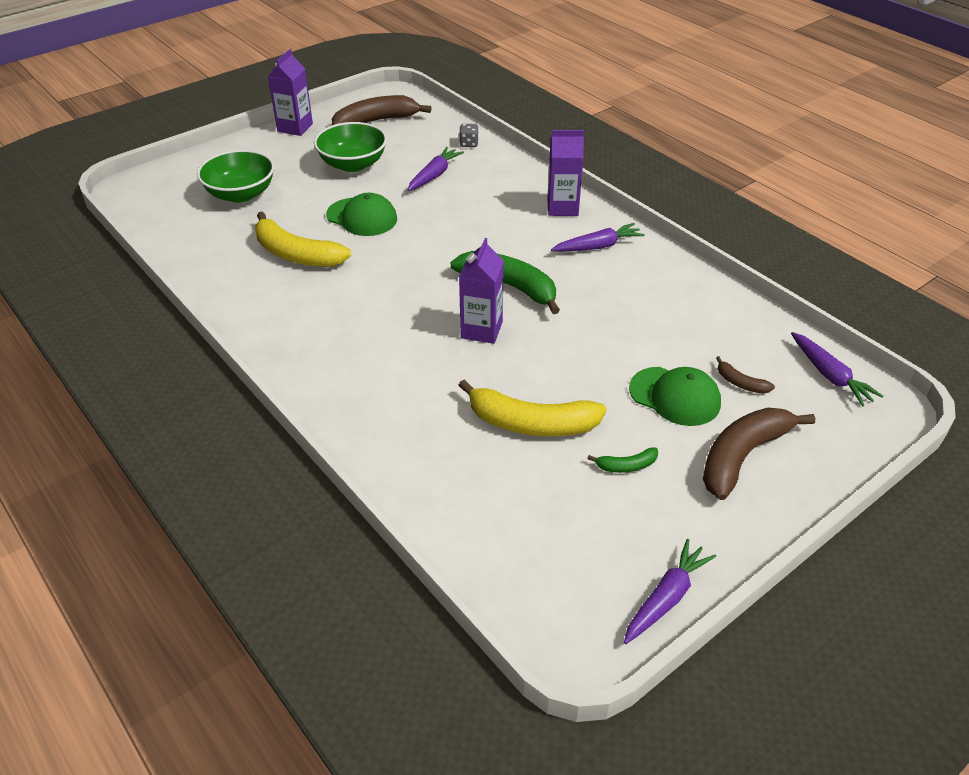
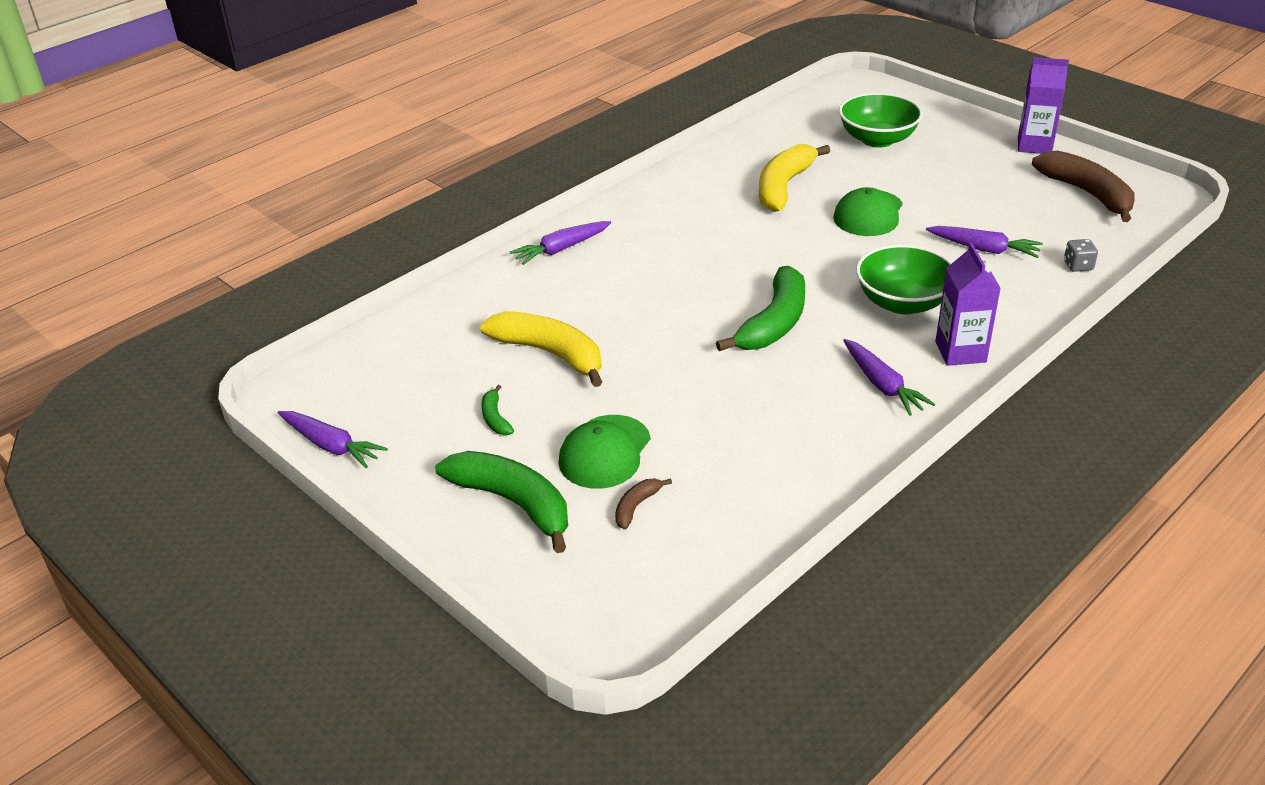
camera: 85 degrees right, 5 degrees down
(353, 164) = (976, 193): green bowl -> green bowl (902, 303)
(481, 330) = (690, 311): purple carton -> none
(531, 423) = (550, 354): yellow banana -> yellow banana turned 120 degrees clockwise
(742, 456) = (513, 503): brown banana -> green banana
(829, 375) = (665, 591): purple carrot -> purple carrot (561, 249)

